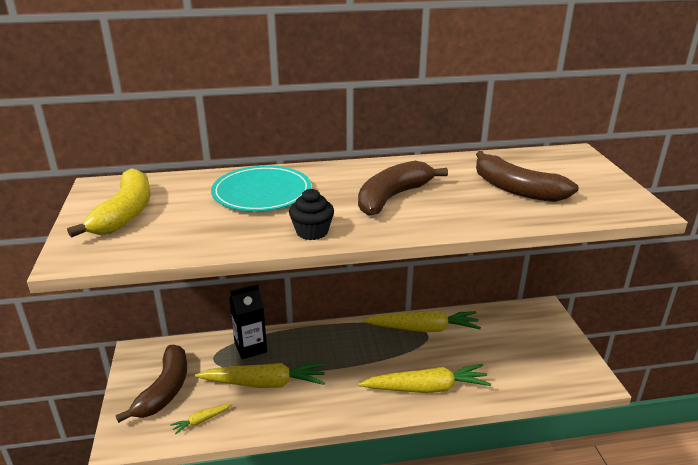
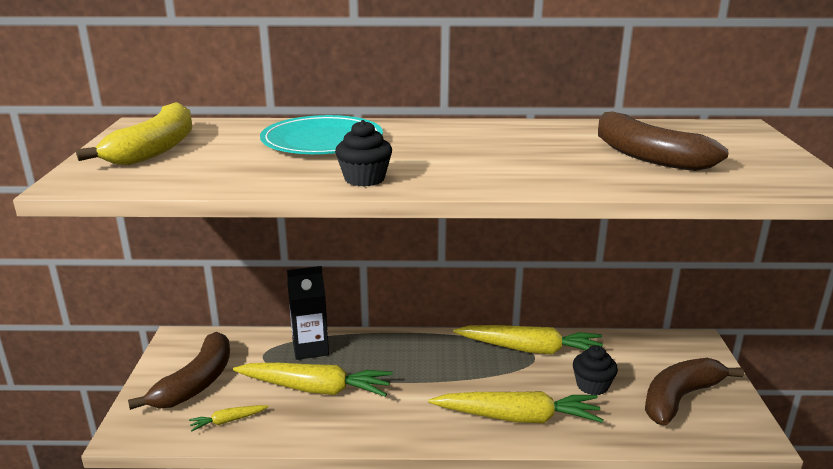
camera: 10 degrees right, 5 degrees down
(392, 197) = (480, 154): brown banana -> brown banana (679, 398)
(475, 354) = (592, 385): none -> black cupcake

